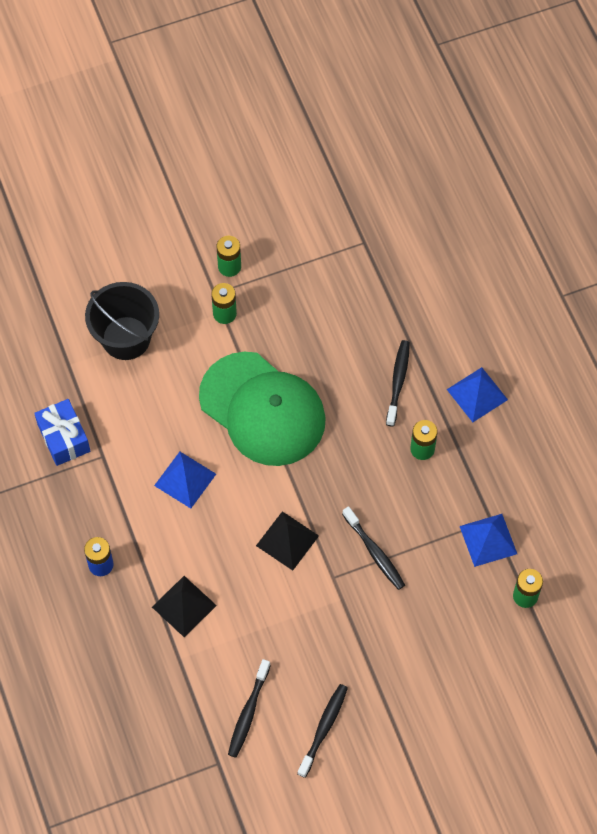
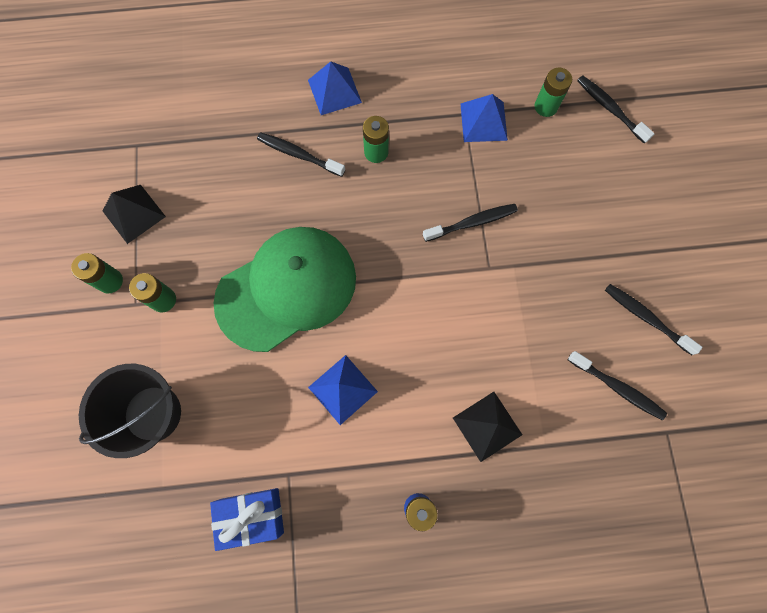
camera: 75 degrees left, 10 degrees up
(287, 540) = (439, 301): black pyramid -> black pyramid (134, 213)
(543, 660) = (610, 109): none -> black toothbrush

